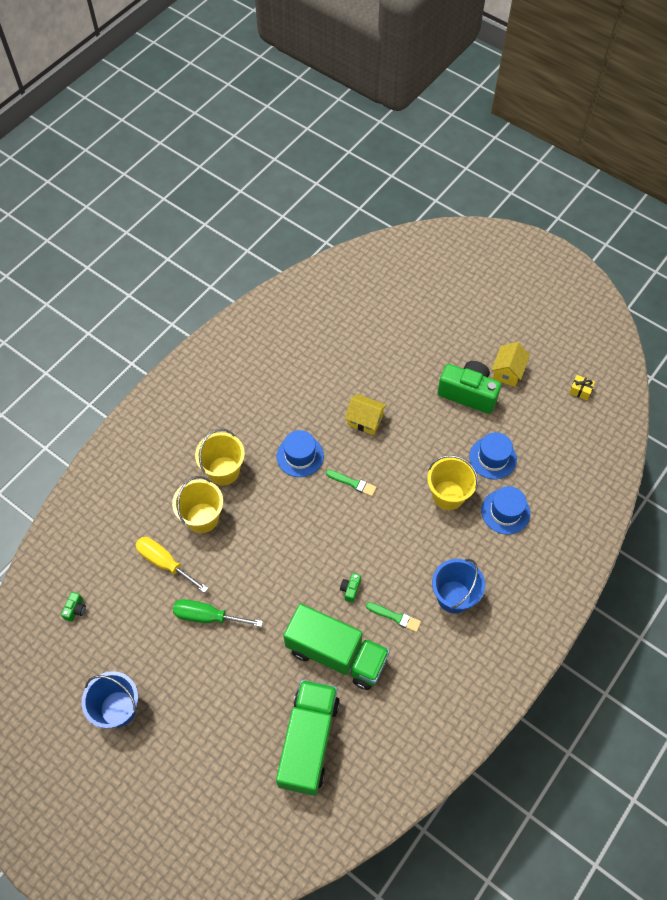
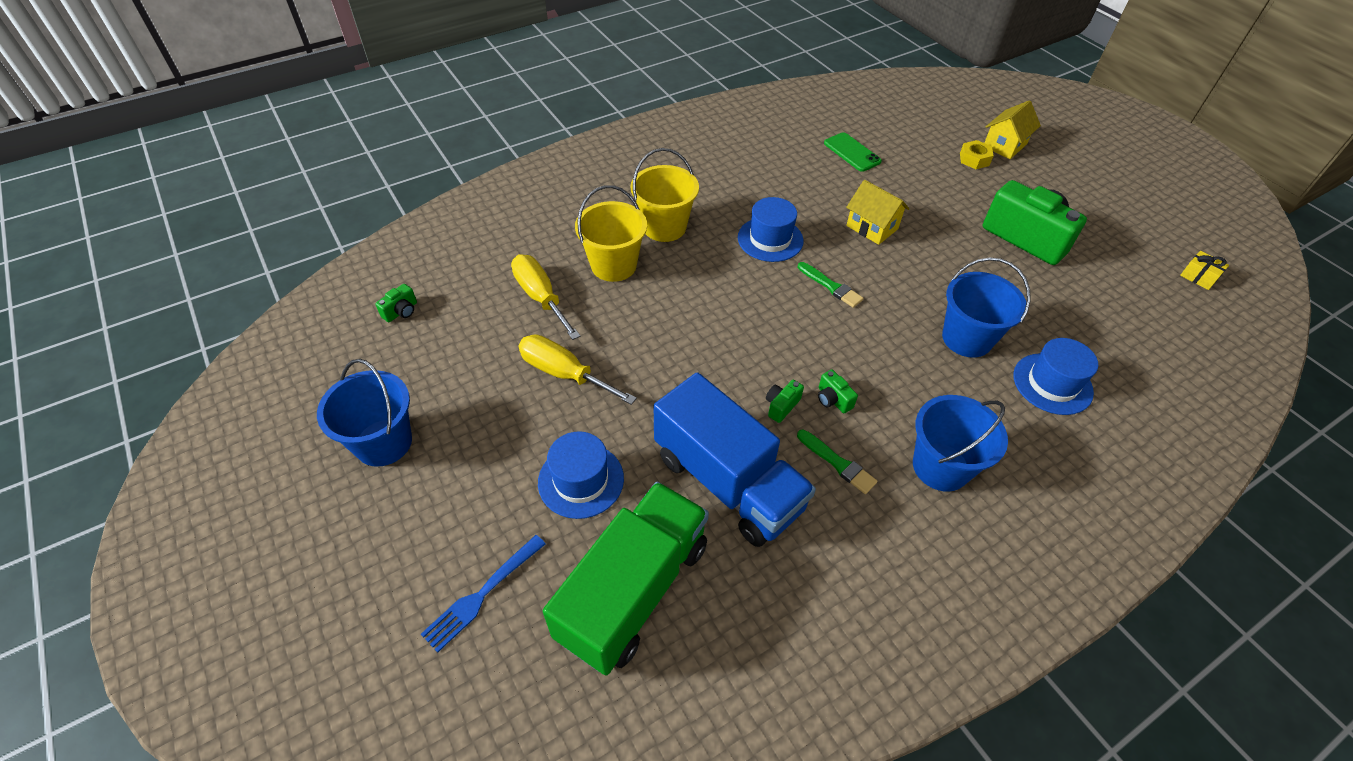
camera: 20 degrees right, 10 degrees down
(207, 616) = (564, 373): green screwdriver -> yellow screwdriver
(226, 778) = (481, 595): none -> blue fork
(331, 351) = (852, 152): none -> green phone
(336, 654) = (728, 482): green truck -> blue truck
(379, 573) = (833, 399): none -> green camera
(418, 328) = (974, 159): none -> yellow nut
(448, 495) = (967, 338): yellow bucket -> blue bucket
(492, 458) = (1046, 315): blue hat -> blue hat (581, 480)
(507, 372) = (1090, 230): yellow house -> yellow house (1004, 145)

